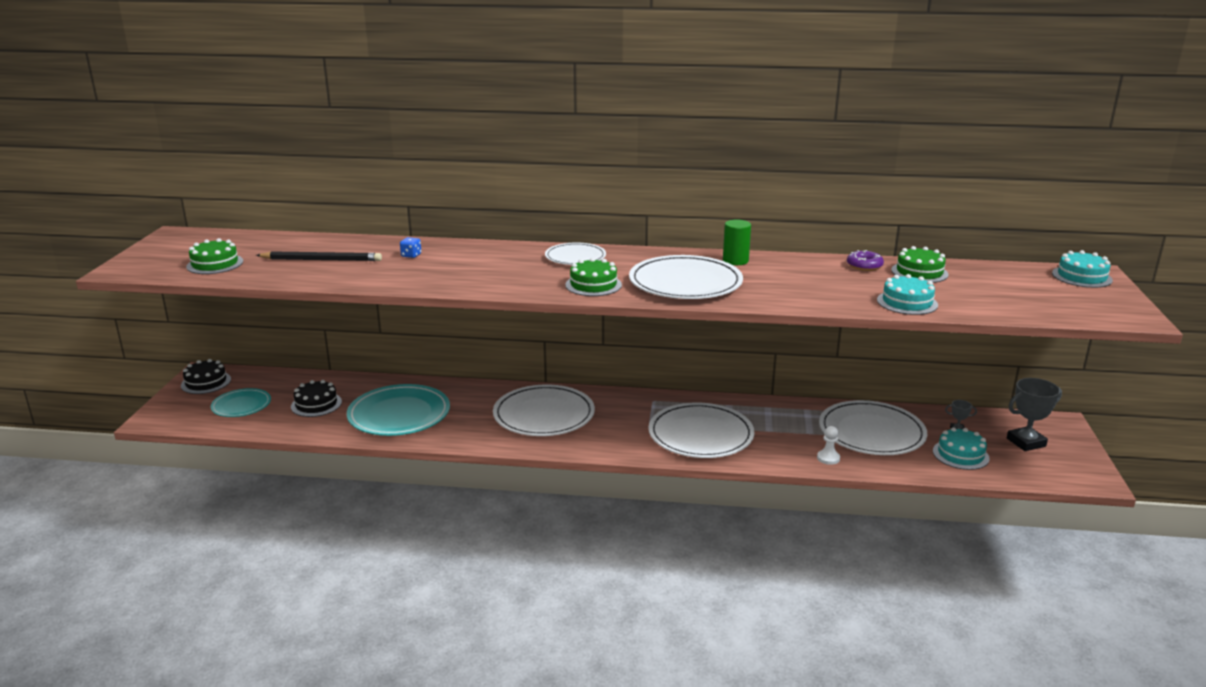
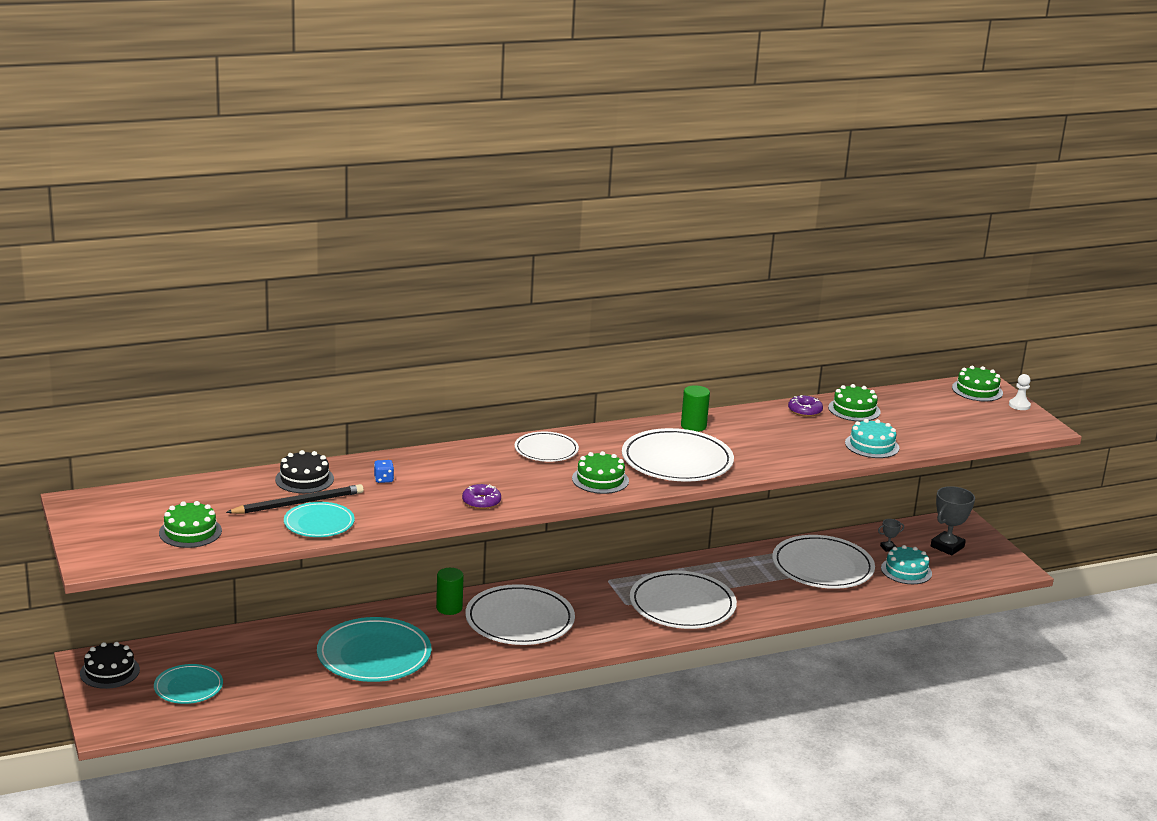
camera: 30 degrees left, 0 degrees up
(315, 275) = (319, 523): none -> turquoise plate
(316, 404) = (271, 665): black cake -> black cake (304, 479)
(466, 283) = (481, 502): none -> purple donut
(497, 393) = (449, 608): none -> green cylinder
(828, 458) = (806, 600): white pawn -> white pawn (1019, 405)
(1081, 277) = (977, 390): turquoise cake -> green cake

